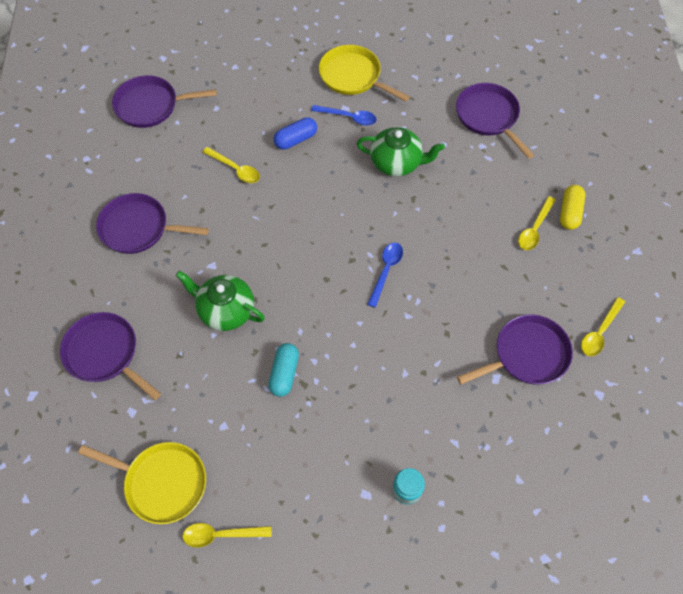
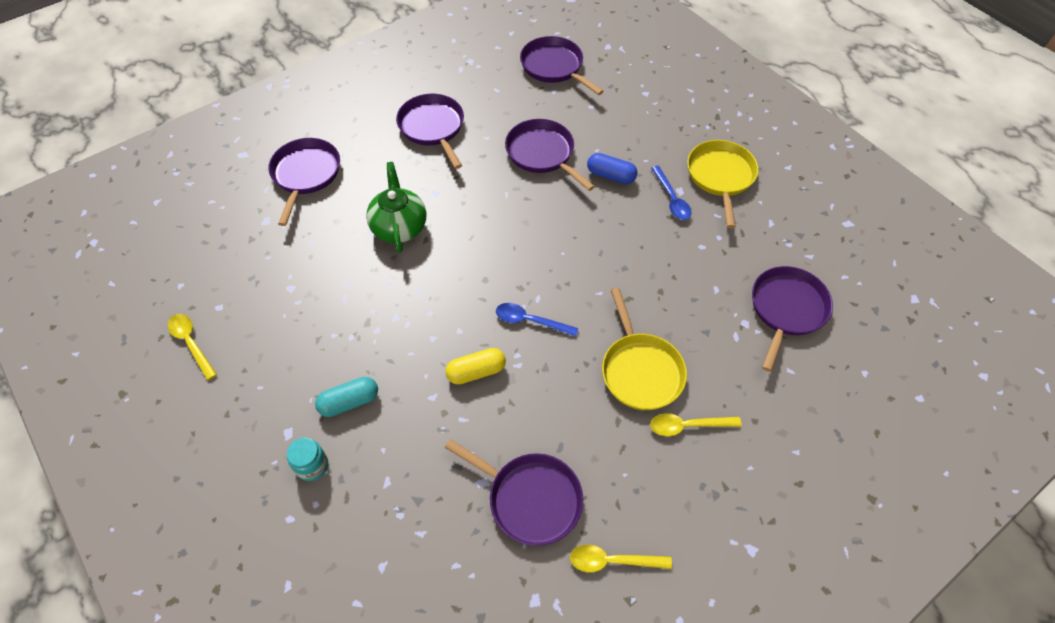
camera: 55 degrees right, 5 degrees down
(162, 483) = (215, 276): yellow pan -> yellow pan (640, 371)
(235, 169) = (542, 153): yellow spoon -> purple pan
(284, 373) = (368, 302): turquoise capsule -> turquoise capsule (349, 402)
(386, 271) = (530, 321): blue spoon -> blue spoon turned 150 degrees counterclockwise
(397, 163) = (657, 263): green teapot -> none
(569, 212) = (739, 450): yellow capsule -> yellow capsule (476, 372)

